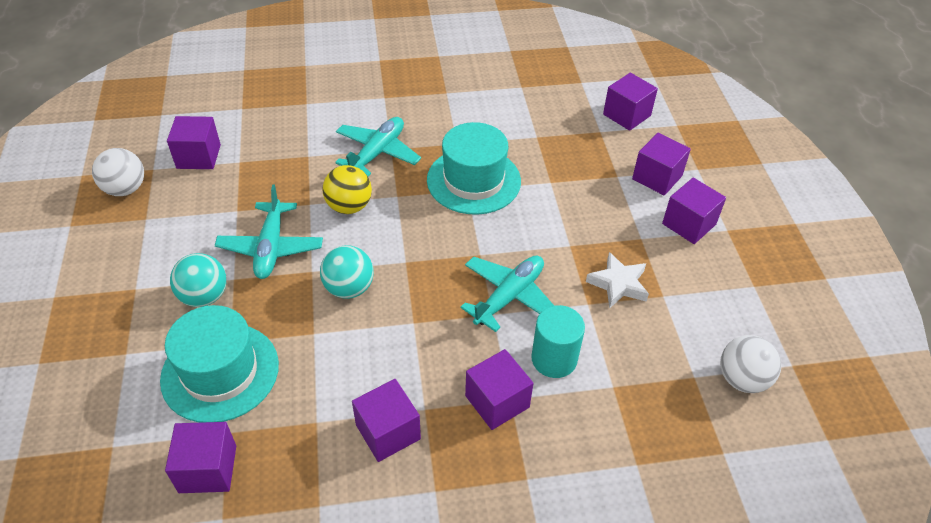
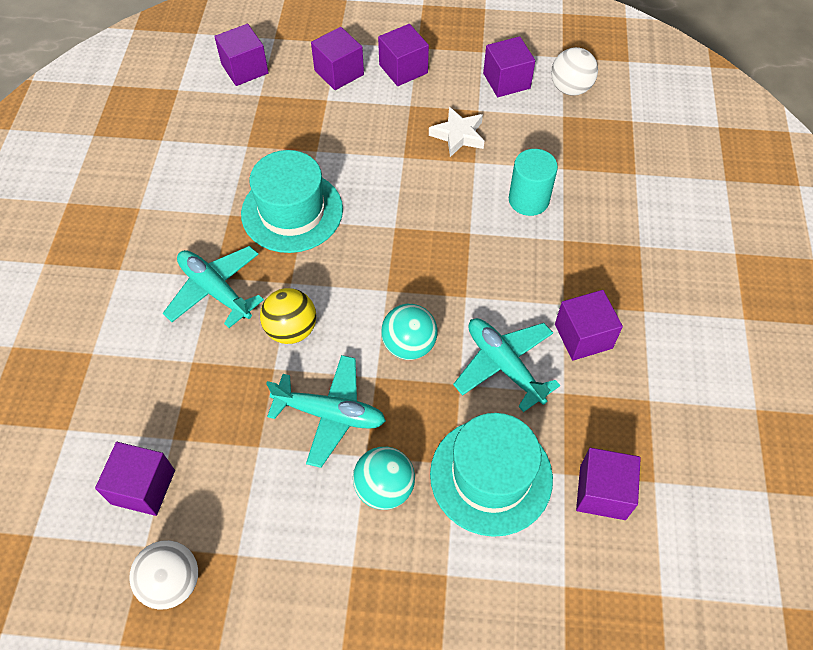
camera: 75 degrees left, 10 degrees up
(497, 401) = (565, 249): purple cube -> purple cube (506, 81)
(509, 296) = (453, 215): turquoise plane -> turquoise plane (504, 365)

